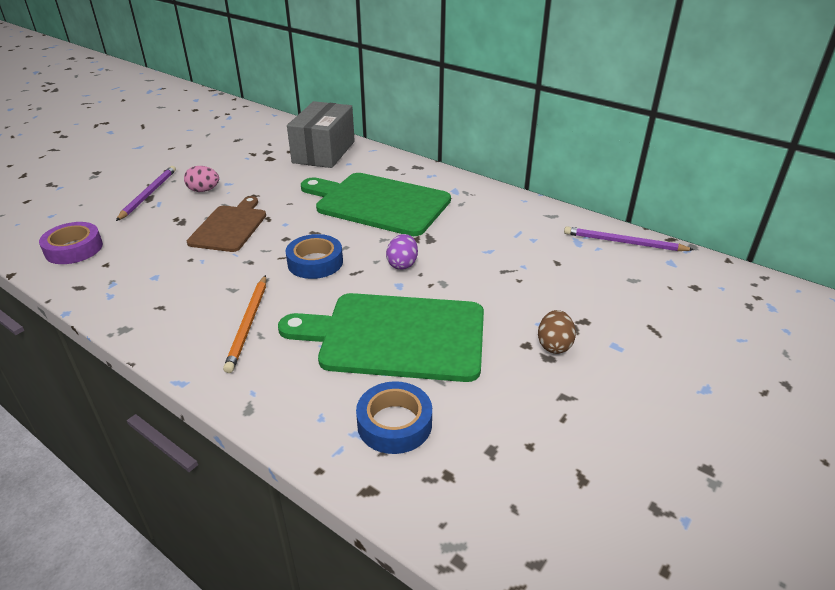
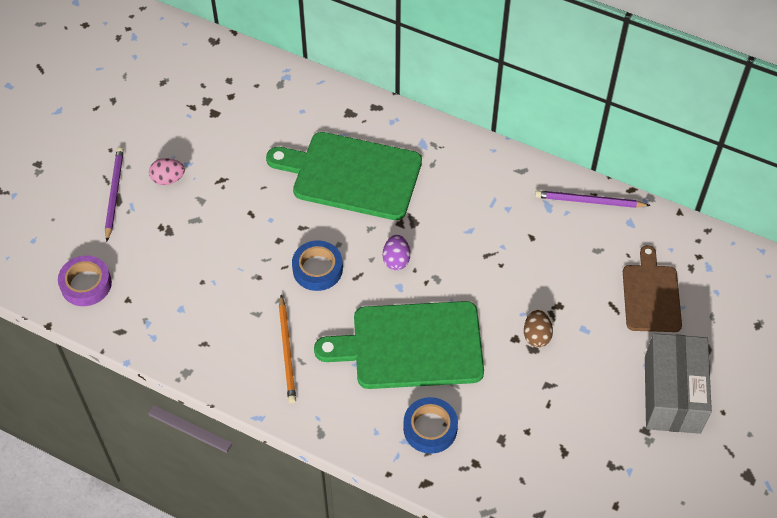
camera: 10 degrees left, 20 degrees up
(229, 227) = (219, 232): brown cutting board -> brown cutting board (651, 295)
(324, 152) = (269, 93): grey box -> grey box (672, 394)

